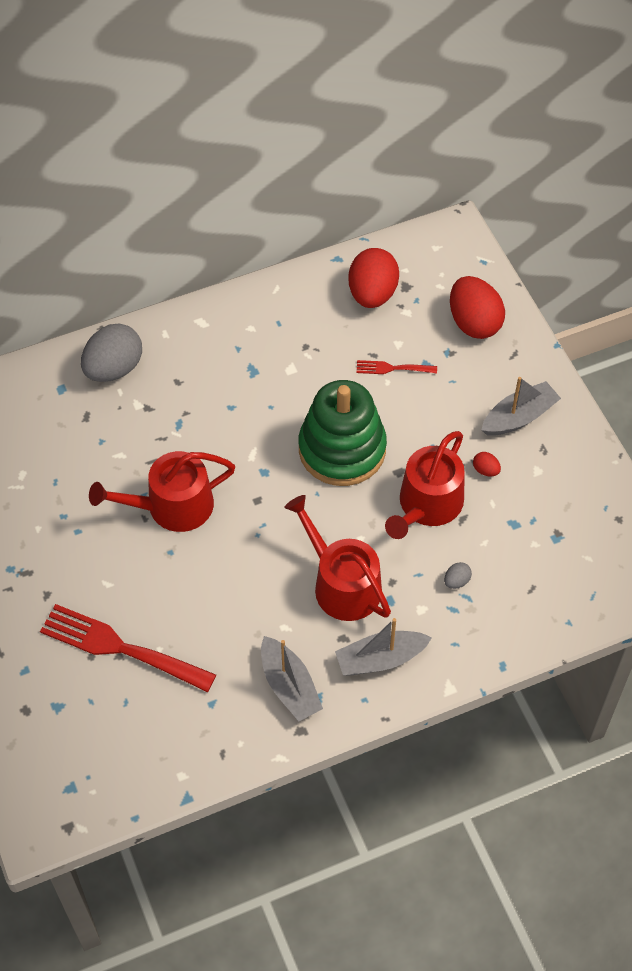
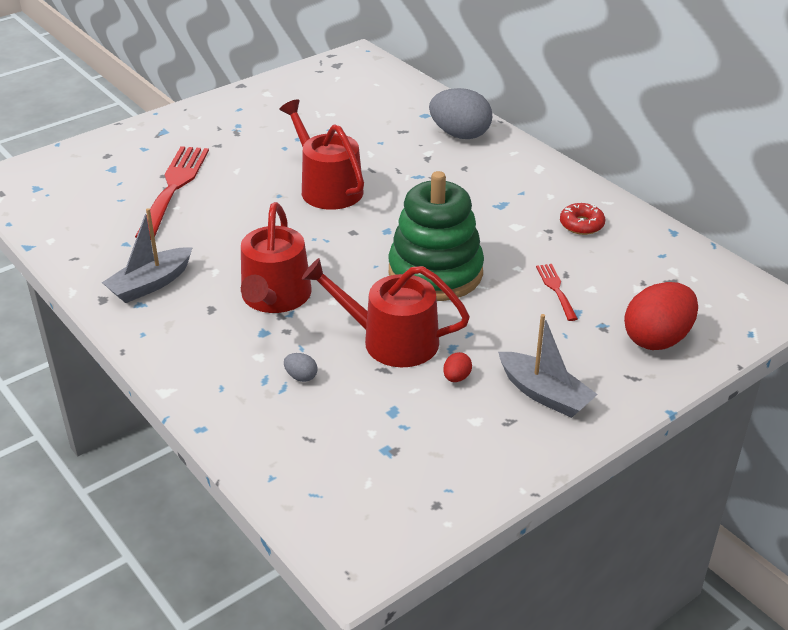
camera: 75 degrees right, 20 degrees down
(305, 320) = (581, 224): none -> red donut
(341, 583) = (274, 297): red watering can -> red watering can turned 150 degrees clockwise
(372, 294) = (645, 261): red egg -> none
(380, 659) = (191, 337): grey boat -> none

